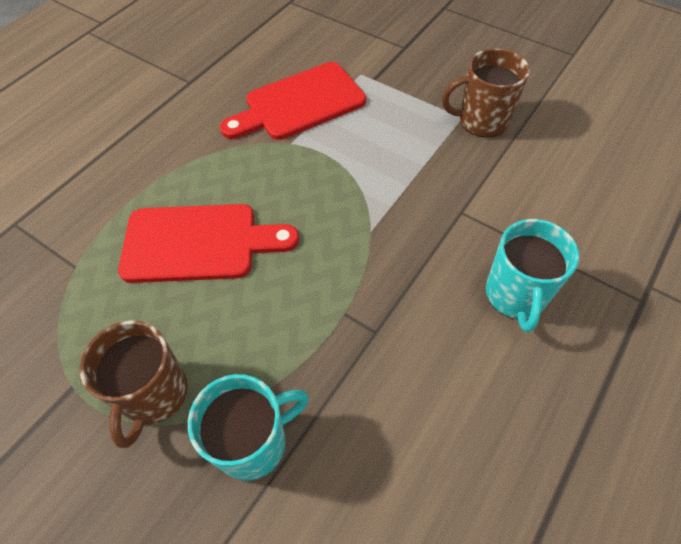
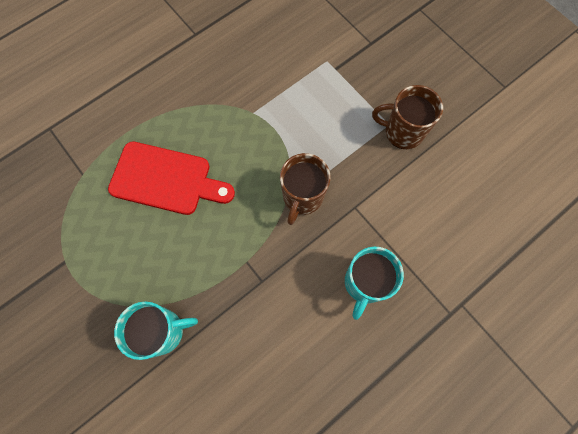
camera: 15 degrees right, 15 degrees up
(154, 395) = (112, 282): brown mug -> brown mug (302, 197)
(299, 104) = (270, 77): red cutting board -> none

